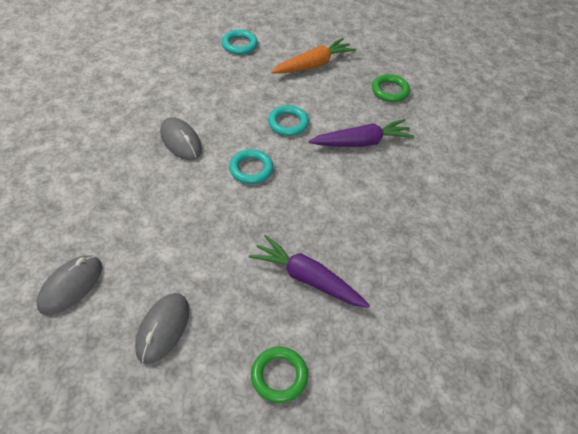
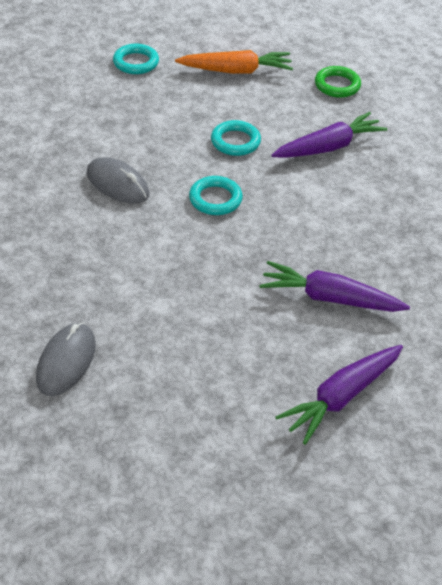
camera: 15 degrees left, 5 degrees down
(163, 328) = (194, 380): grey mouse -> none
(279, 376) = (341, 397): green ring -> purple carrot
(313, 65) = (236, 71): orange carrot -> orange carrot turned 45 degrees clockwise

